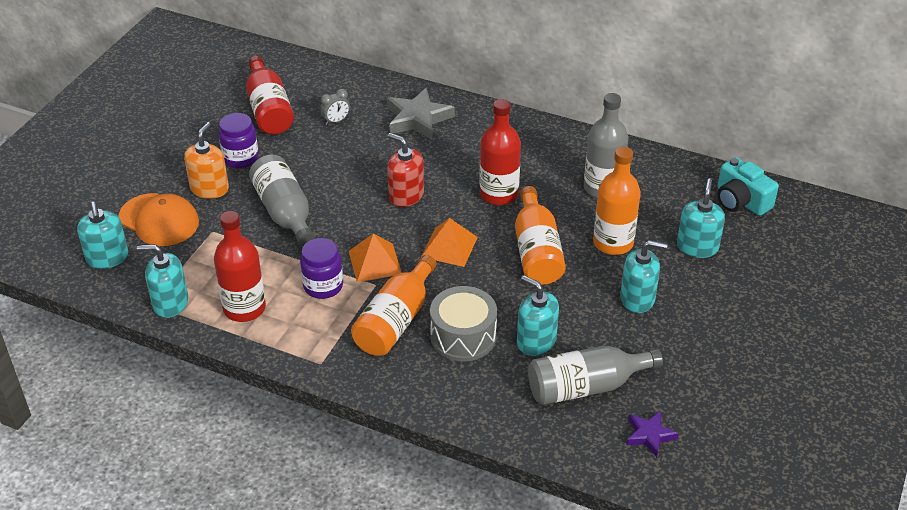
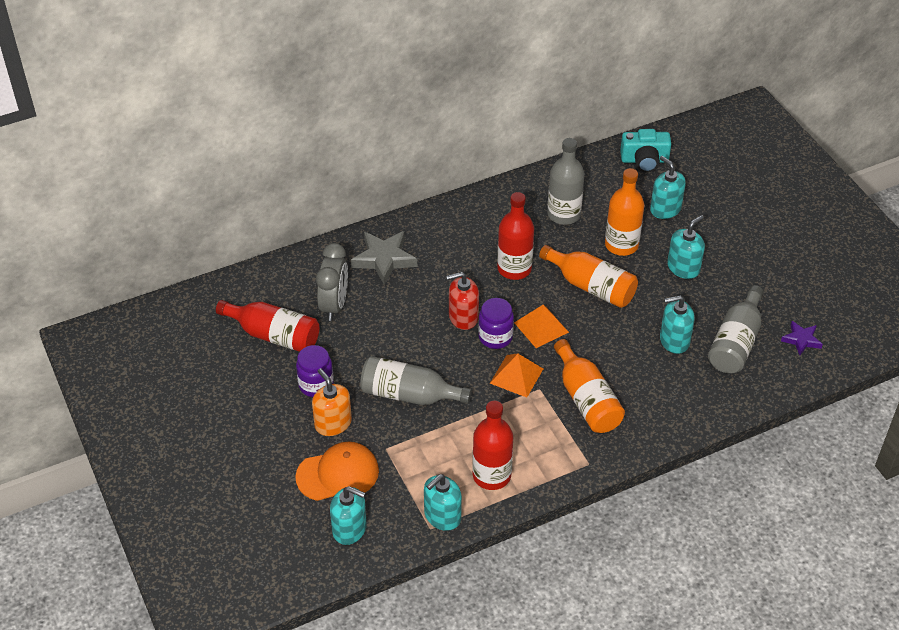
camera: 50 degrees left, 5 degrees up
(323, 286) = (512, 418): purple jar -> purple jar (495, 337)
(336, 121) = (334, 305): grey clock -> grey clock, size x1.98
(463, 336) = (635, 374): grey drum -> none

